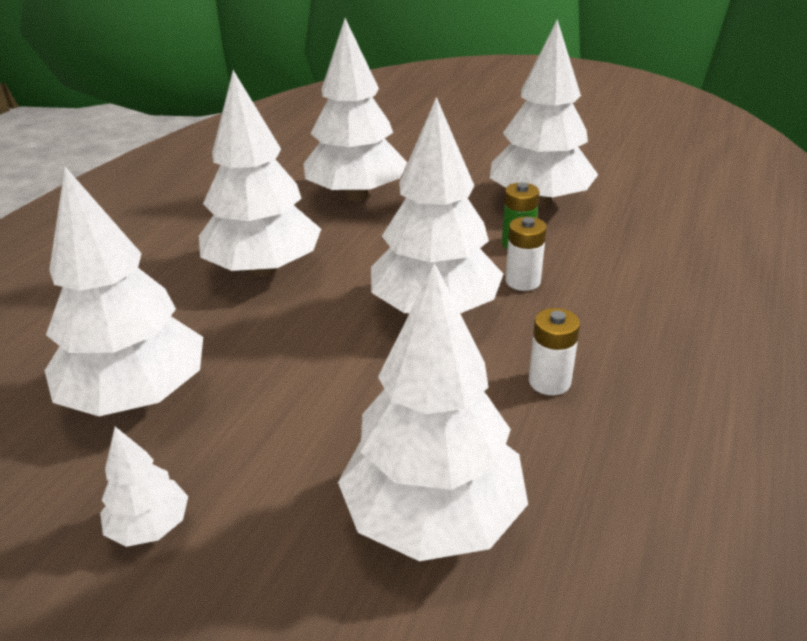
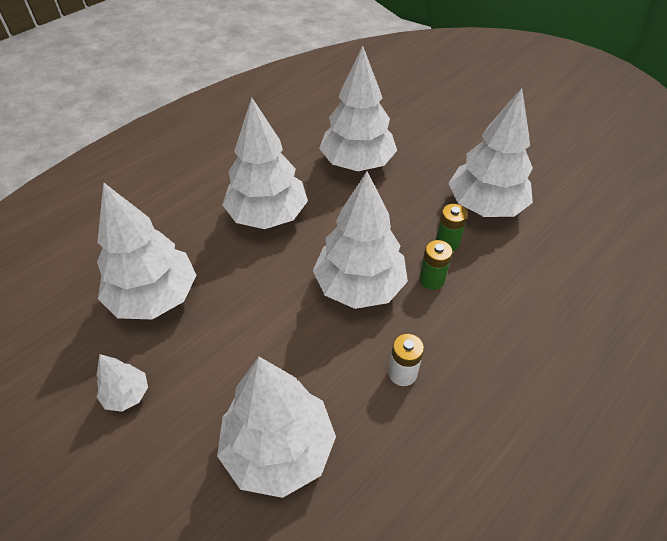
camera: 20 degrees right, 15 degrees up
(523, 281) = (431, 280): white battery -> green battery

